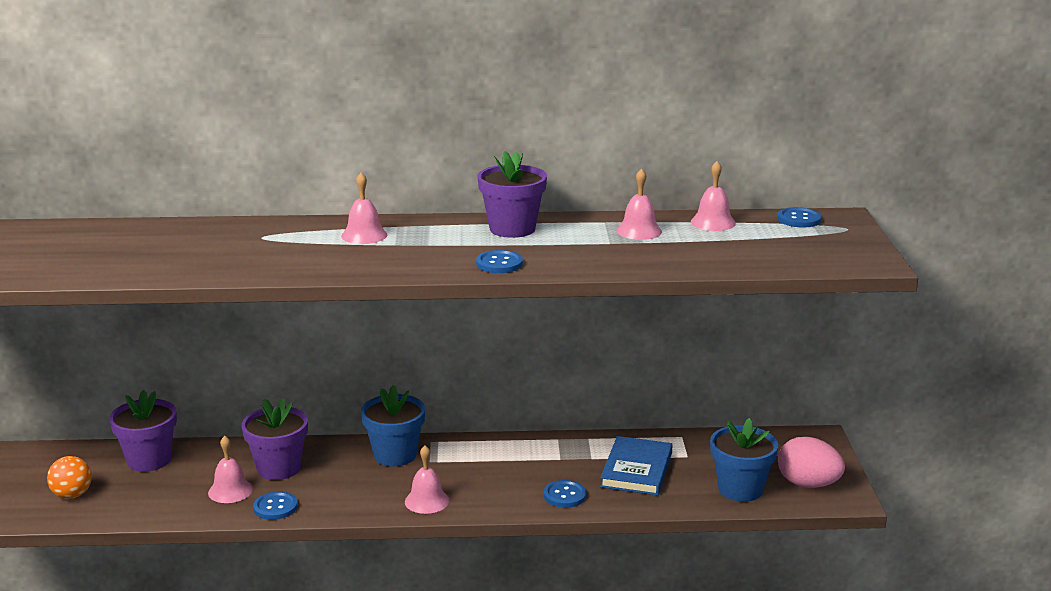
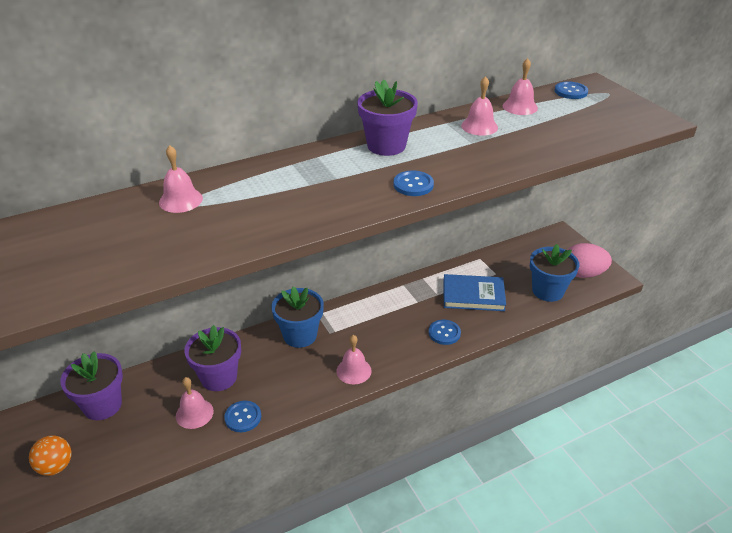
camera: 25 degrees left, 15 degrees up
(364, 235) = (274, 180): pink bell -> pink bell (181, 200)
(636, 470) = (473, 295): blue book -> blue book turned 75 degrees counterclockwise

